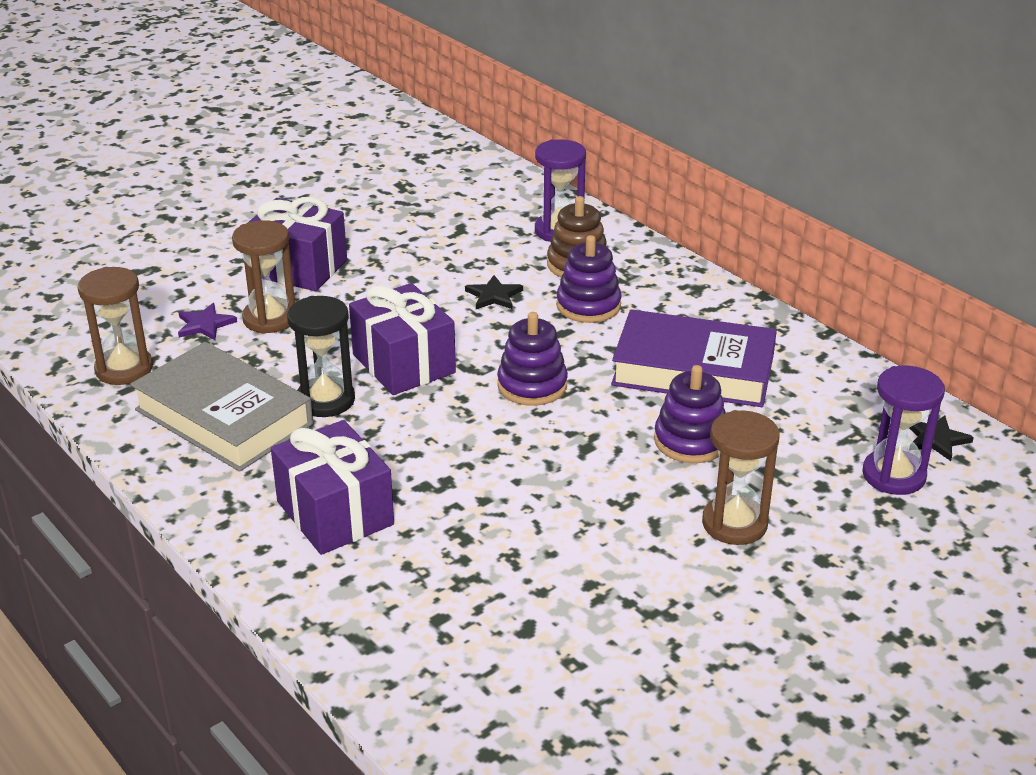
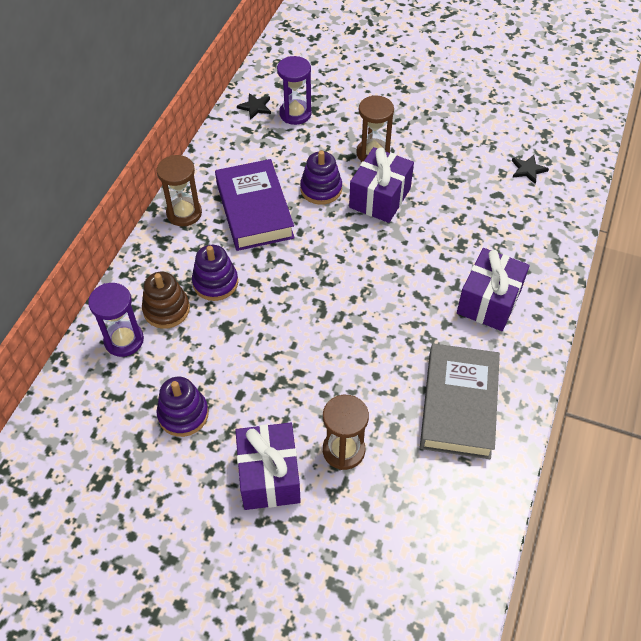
camera: 120 degrees left, 20 degrees up
(124, 369) = (459, 500): brown hourglass -> brown hourglass (184, 213)
(205, 324) = (377, 487): purple star -> none
(325, 400) = (404, 362): black hourglass -> none
(403, 363) = (341, 344): purple gift -> purple gift (380, 198)
(494, 295) = (233, 336): black star -> black star (528, 170)
(532, 385) = (319, 272): purple stacking toy -> purple stacking toy (183, 414)

